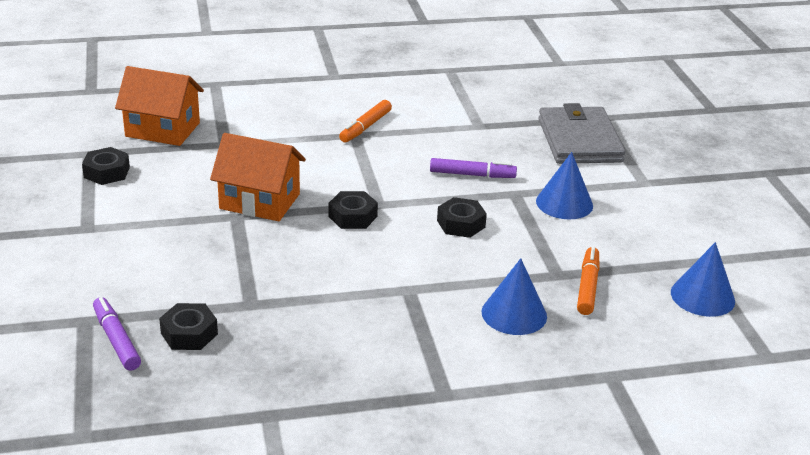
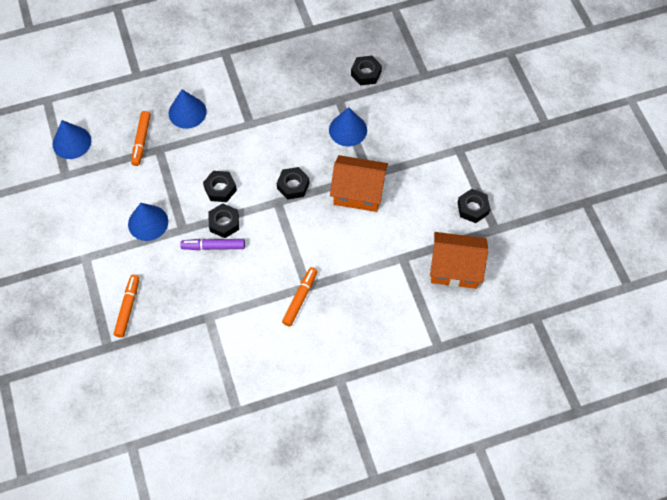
camera: 175 degrees right, 30 degrees up
(116, 340) = (402, 64): purple marker -> none
(250, 266) = (348, 130): none -> blue cone
(456, 192) = (224, 223): none -> black nut
(579, 140) = (128, 308): grey wallet -> orange marker

